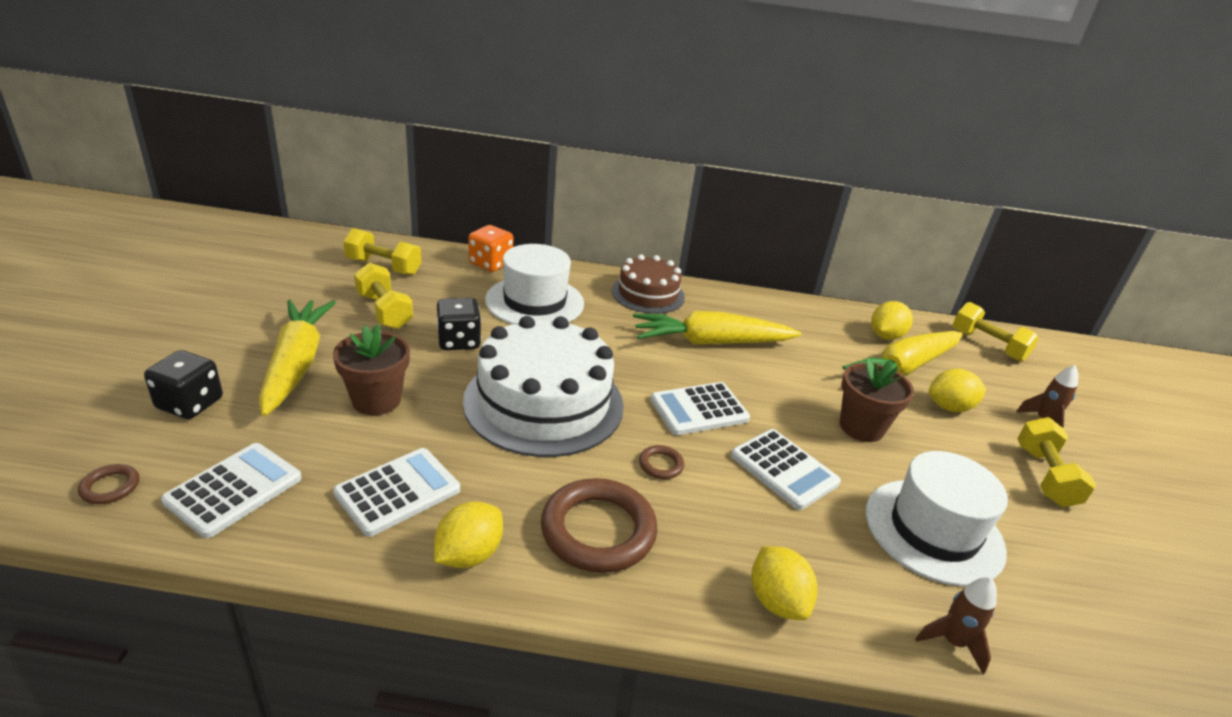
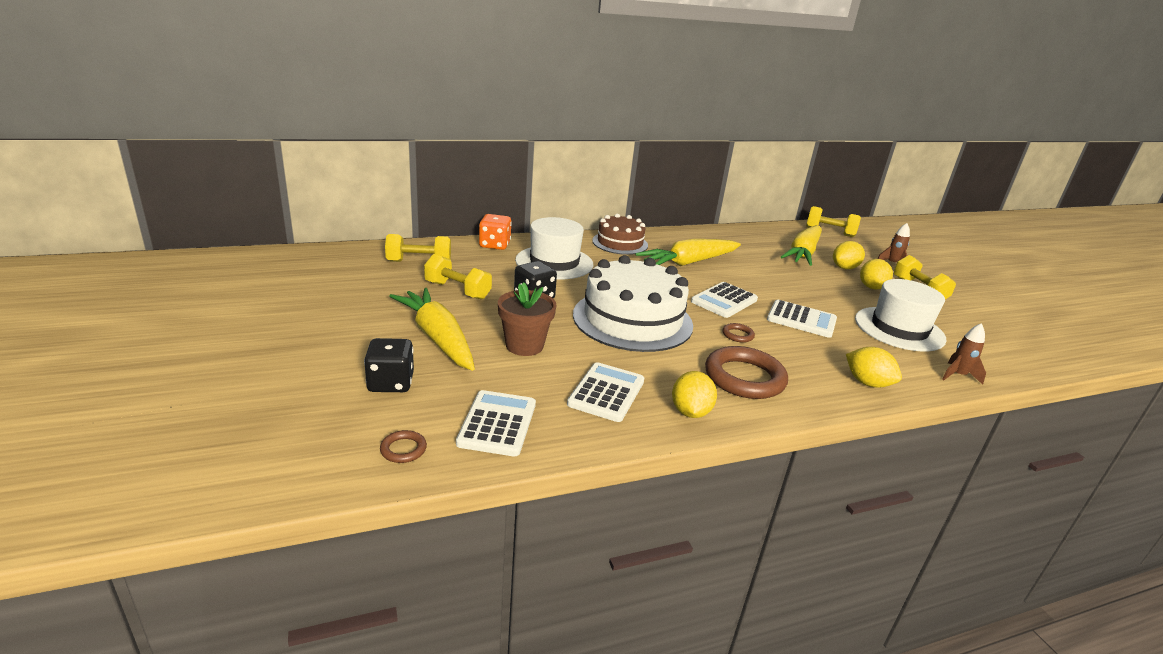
camera: 25 degrees left, 5 degrees down
(861, 427) = (815, 288): brown flower pot -> none
(885, 336) = (776, 238): yellow lemon -> yellow lemon (871, 287)

